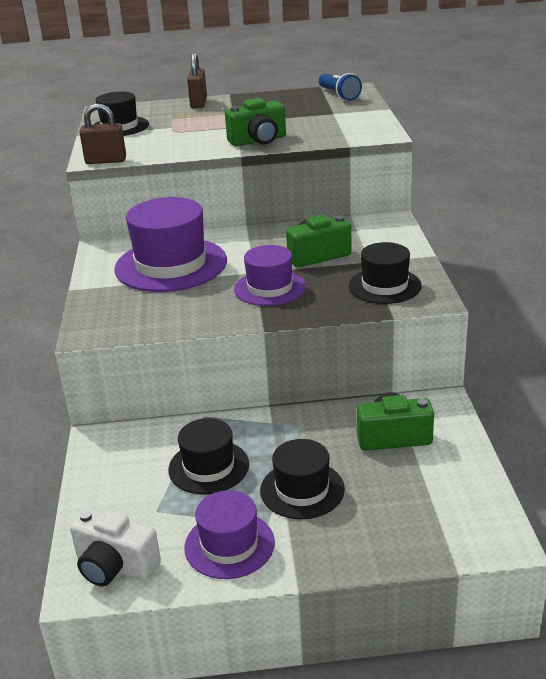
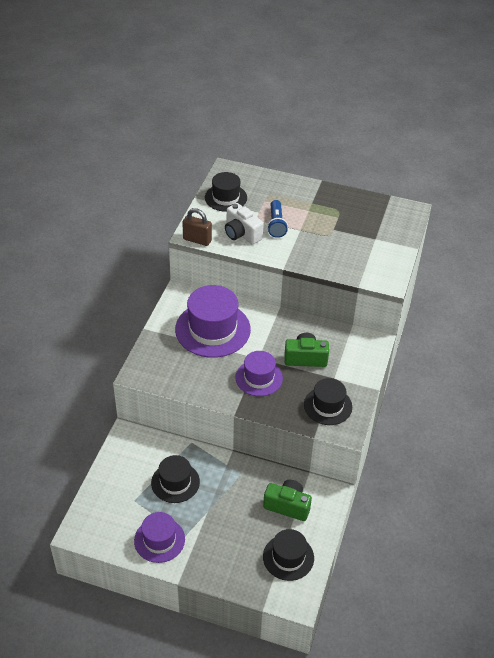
camera: 20 degrees right, 15 degrees up
(115, 566) = (98, 527): white camera -> white camera (241, 234)
(198, 103) = (293, 186): brown padlock -> none
(258, 141) = (304, 255): green camera -> none
(302, 489) = (216, 521): black hat -> black hat (288, 557)
(339, 95) = (395, 215): blue flashlight -> blue flashlight (276, 224)

